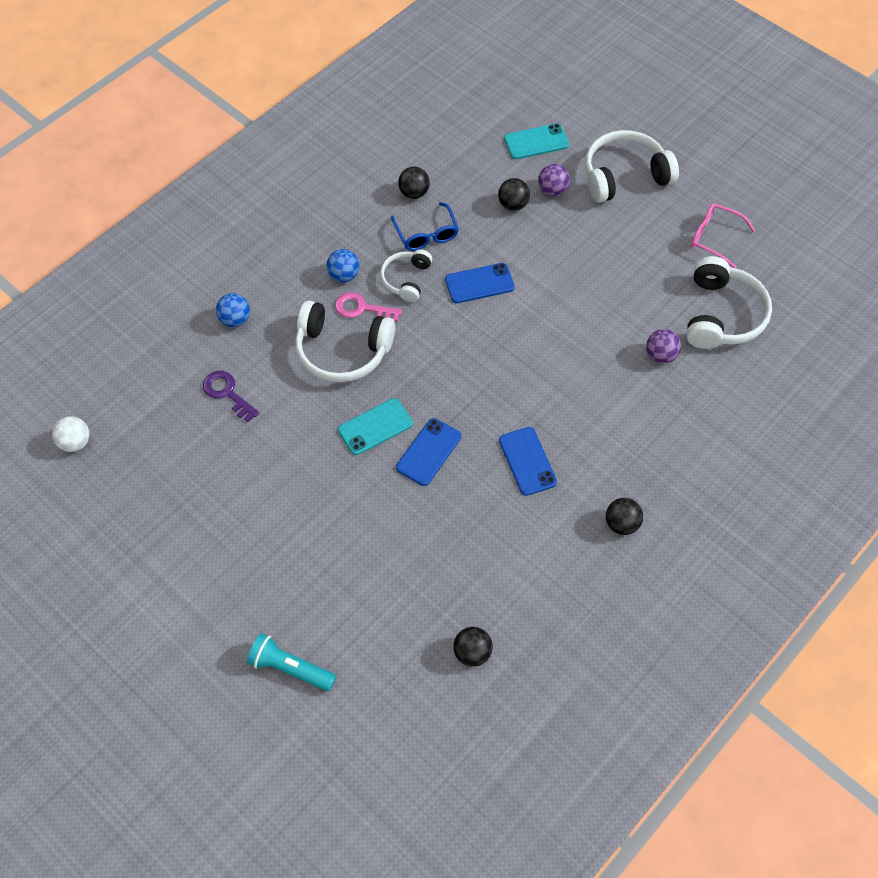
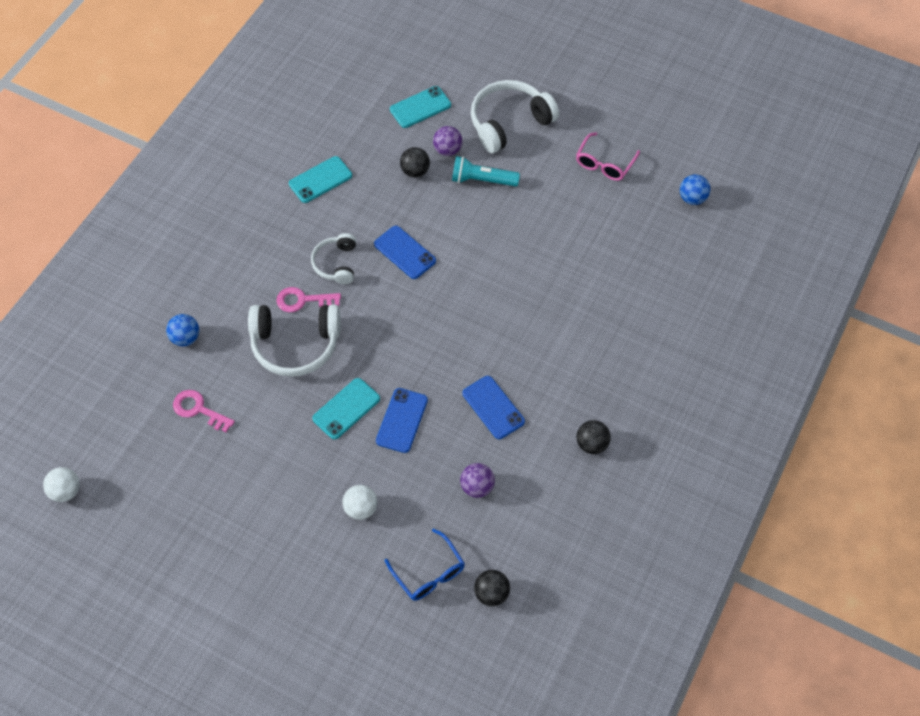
camera: 15 degrees left, 0 degrees up
(227, 393) = (198, 410): purple key -> pink key
(290, 668) = (331, 650): turquoise flashlight -> turquoise flashlight (482, 180)
(344, 275) = (277, 273): blue ball -> blue ball (692, 198)
(361, 531) = (361, 508): none -> white ball
(414, 193) = (320, 180): black ball -> turquoise phone
(426, 234) = (343, 216): blue glasses -> blue glasses (429, 573)
(479, 283) = (405, 252): blue phone -> blue phone turned 75 degrees clockwise
(660, 355) = (585, 282): purple ball -> purple ball (477, 487)
(714, 238) = (604, 163): pink glasses -> pink glasses turned 75 degrees counterclockwise
(722, 315) = (629, 233): white headphones -> none

